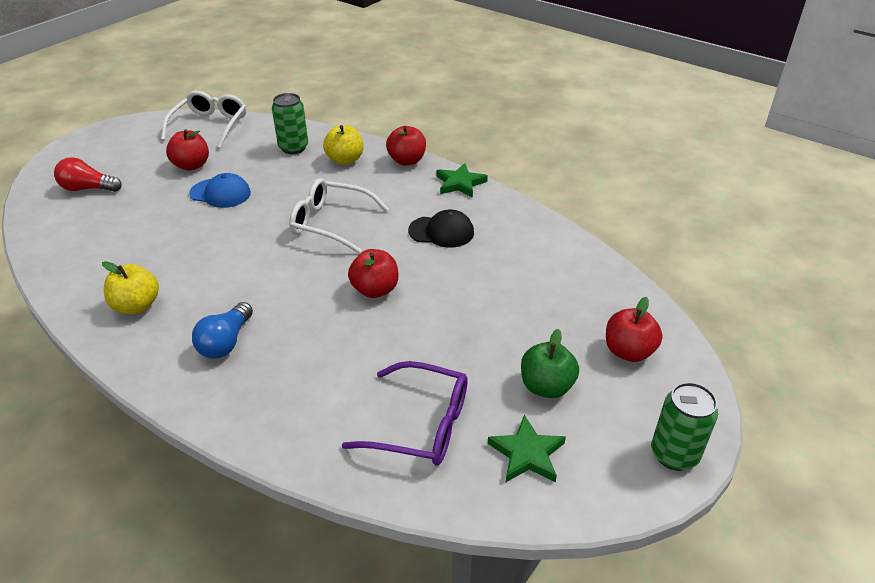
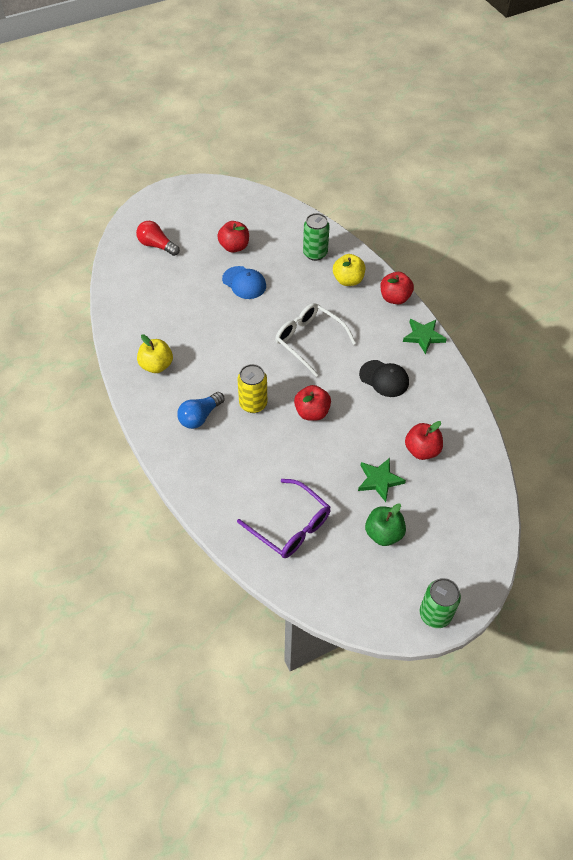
camera: 25 degrees right, 15 degrees up
(210, 126) = (262, 207): white glasses -> none
(293, 305) = (253, 404): none -> yellow can
(527, 453) = (343, 573): green star -> green star (379, 480)
(628, 351) = (455, 531): red apple -> red apple (422, 450)

